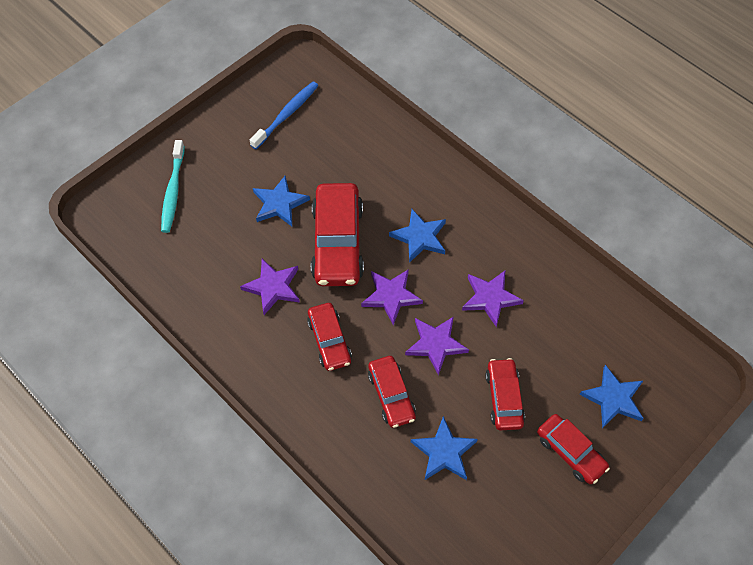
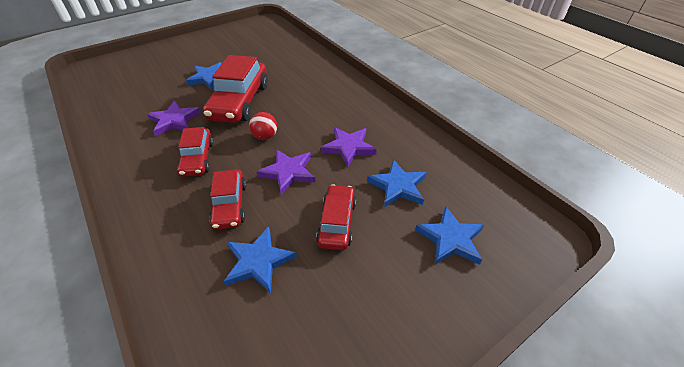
camera: 10 degrees right, 15 degrees down
(173, 191) = (141, 65): turquoise toothbrush -> none
(286, 115) = (241, 40): blue toothbrush -> none
(391, 296) = (265, 136): purple star -> red ball
(419, 237) = (304, 105): blue star -> blue star (398, 186)
(570, 452) = (395, 283): red car -> none

